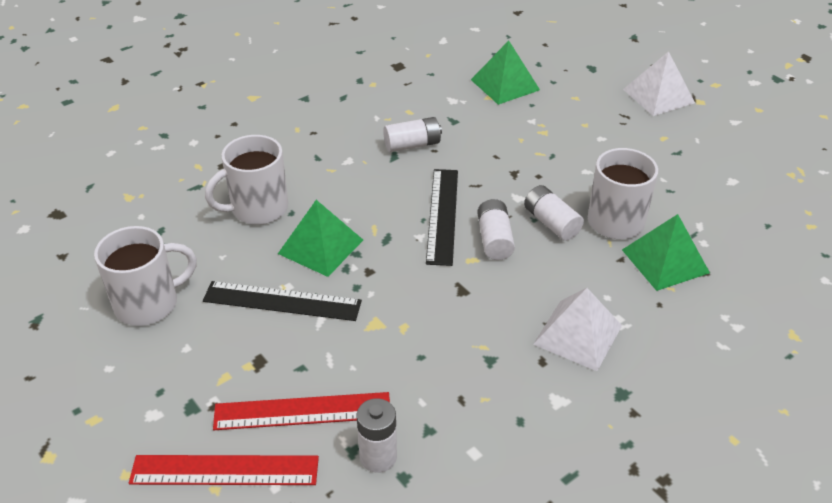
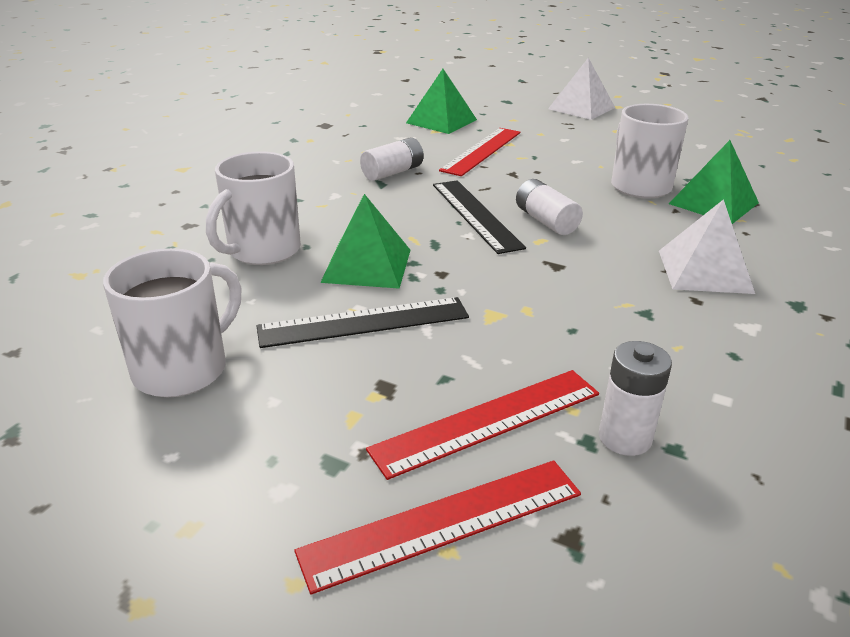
camera: 25 degrees left, 10 degrees down
(510, 136) = (482, 151): none -> red ruler
(551, 223) = (585, 199): white battery -> none

